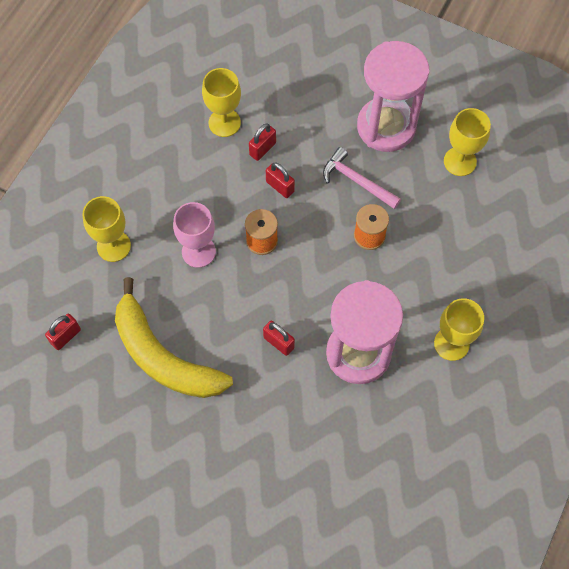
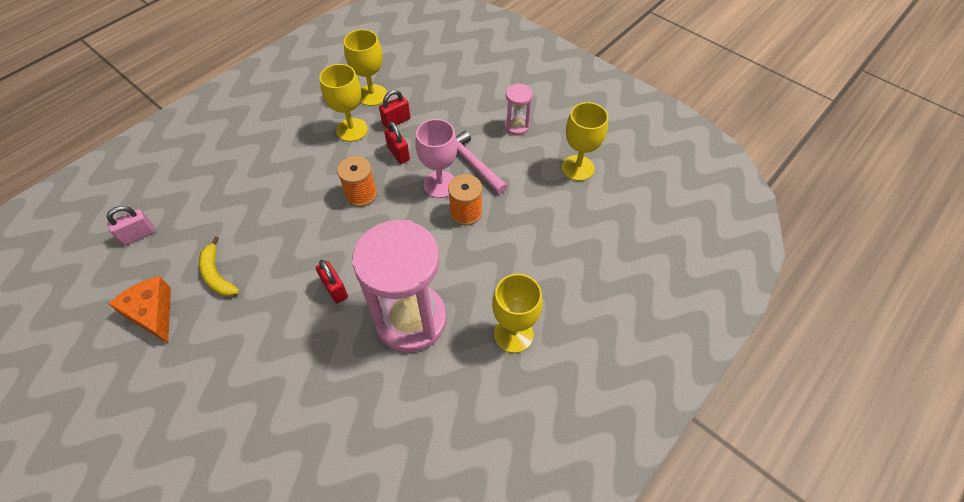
camera: 15 degrees right, 10 degrees down
(65, 336) = (138, 235): red padlock -> pink padlock
(113, 246) = (225, 169): yellow goblet -> yellow goblet (352, 130)
(122, 407) = (152, 313): none -> orange cheese
(163, 356) = (217, 275): yellow banana -> yellow banana, size x0.46
(198, 252) = (298, 190): pink goblet -> pink goblet (440, 184)
(386, 127) = (516, 126): pink hourglass -> pink hourglass, size x0.44

